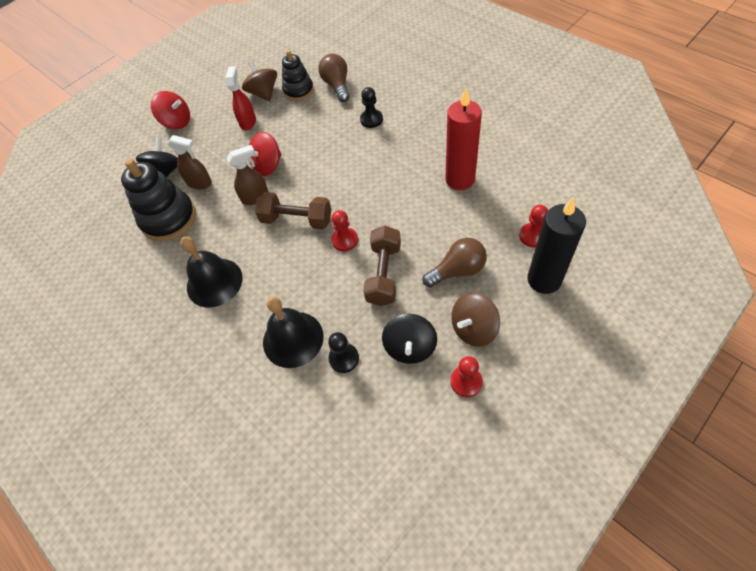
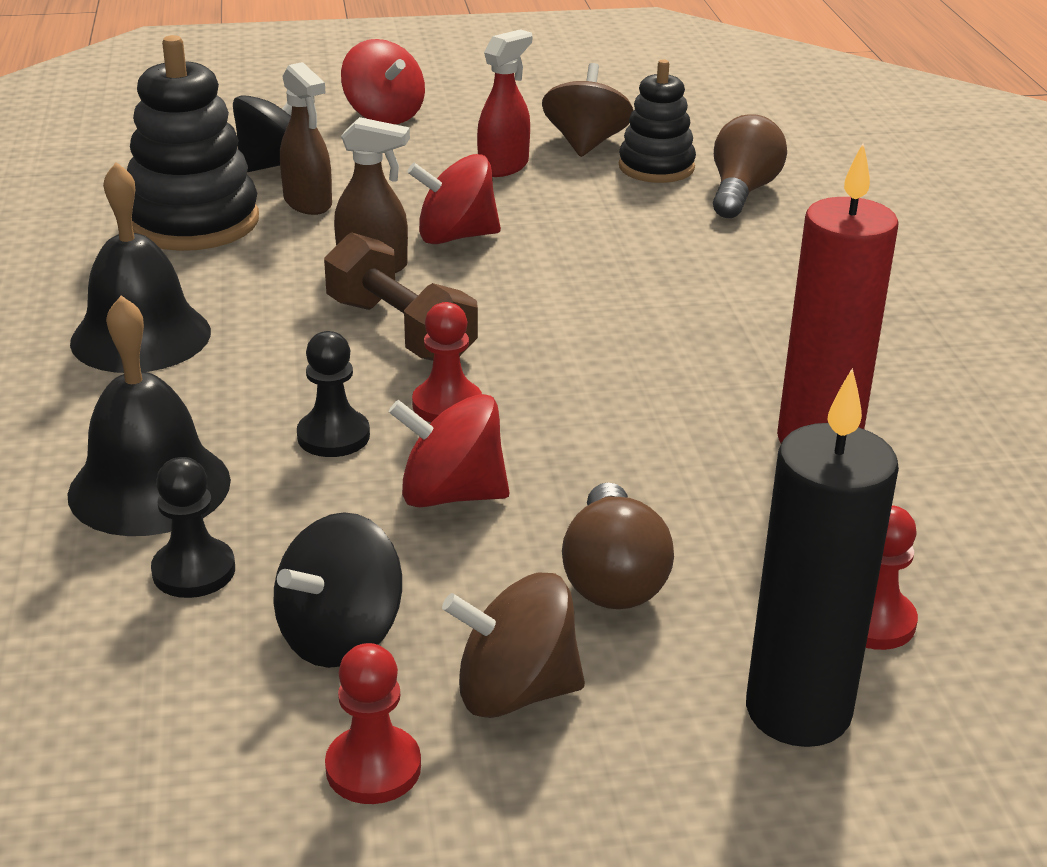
camera: 30 degrees right, 25 degrees down
(371, 119) = (746, 266): black pawn -> black pawn (333, 436)
(384, 274) = (451, 494): brown dumbbell -> red spinning top
(457, 270) = (613, 577): brown light bulb -> brown light bulb turned 75 degrees clockwise

